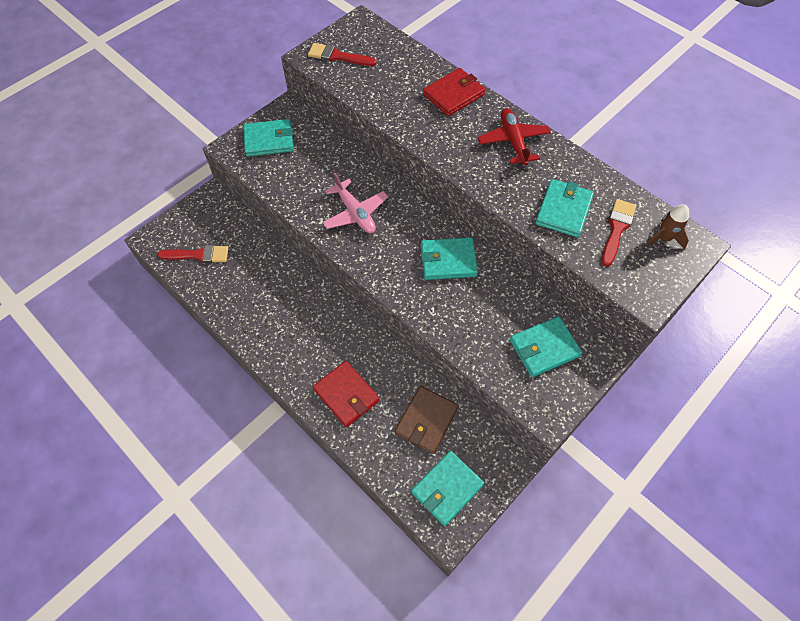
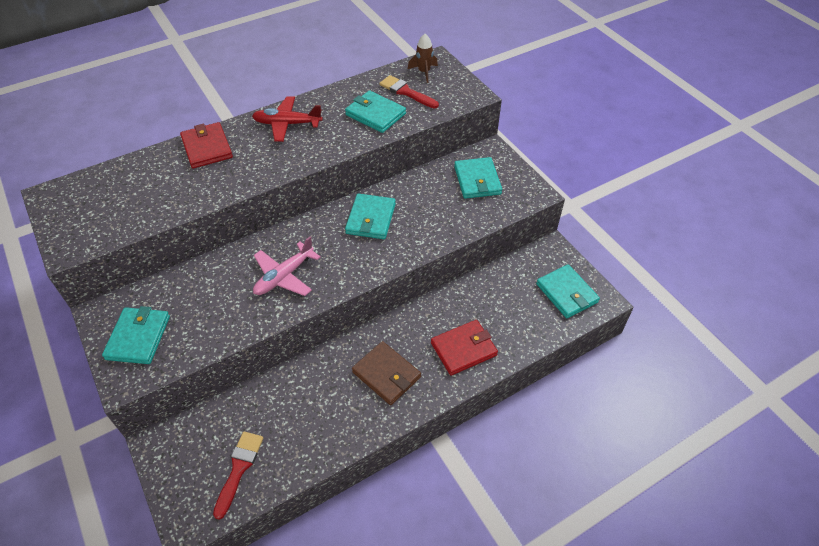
camera: 75 degrees left, 10 degrees down
(338, 56) = (89, 223): red brush -> none
(355, 213) = (284, 276): pink plane -> pink plane turned 150 degrees clockwise
(426, 420) = (503, 293): brown wallet -> brown wallet (386, 374)

